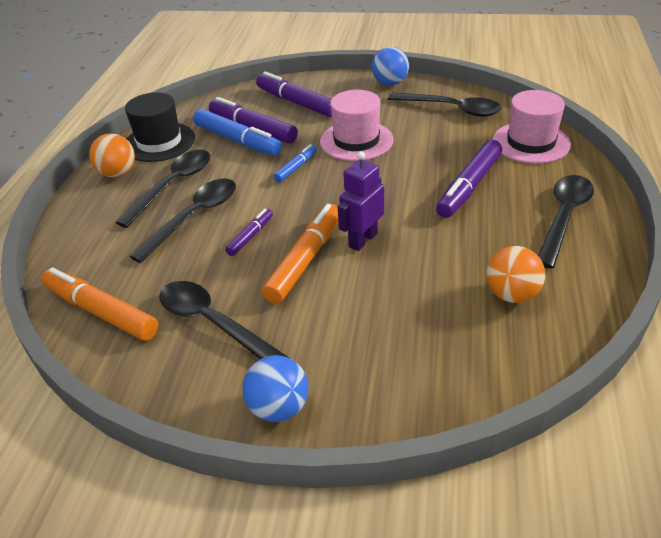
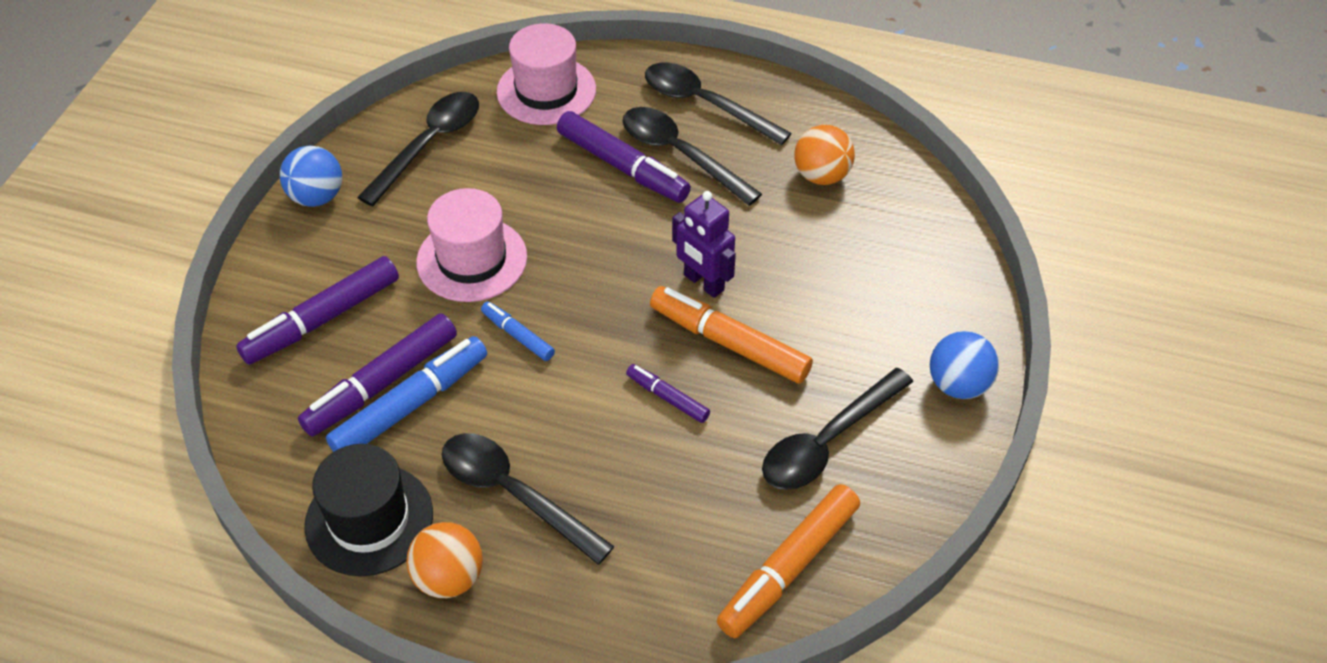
camera: 85 degrees left, 10 degrees up
(194, 217) = (606, 464): black spoon -> black spoon (680, 154)

